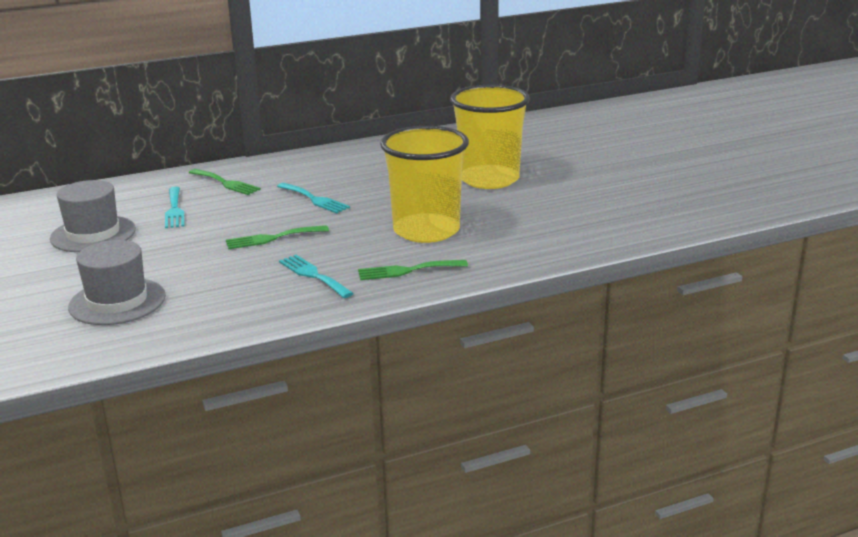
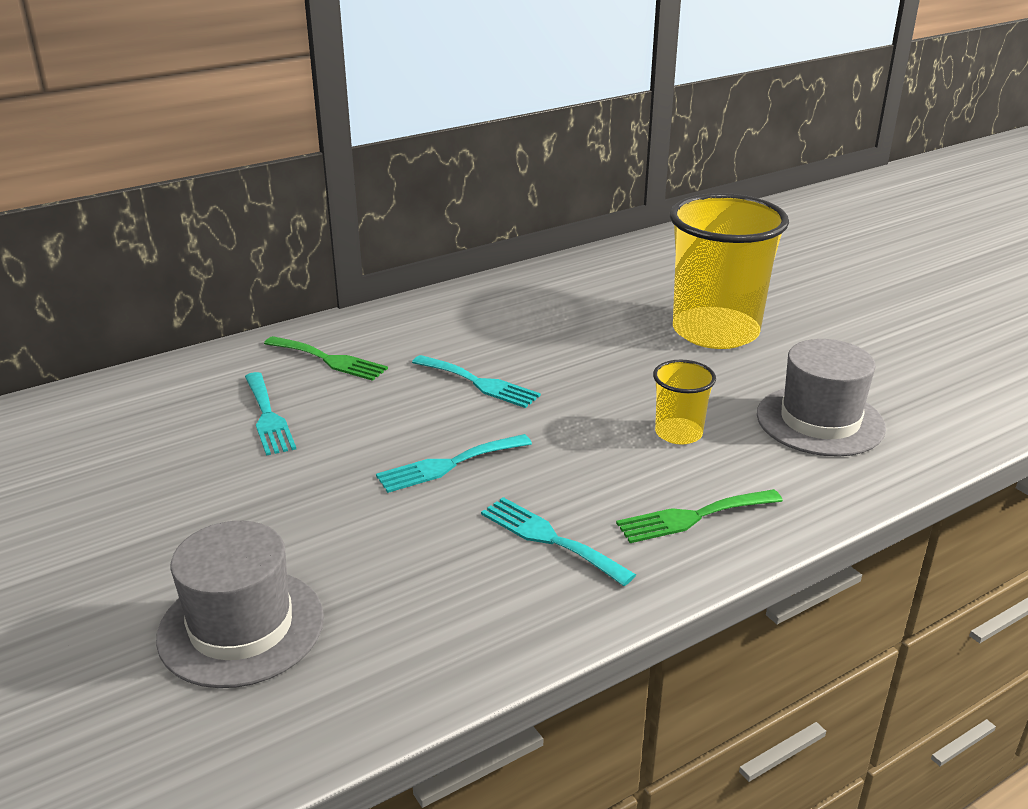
camera: 10 degrees left, 5 degrees up
(93, 234) = (150, 476): grey hat -> grey hat (820, 421)
(272, 238) = (448, 465): green fork -> turquoise fork
(426, 230) = (678, 433): yellow cup -> yellow cup, size x0.47

